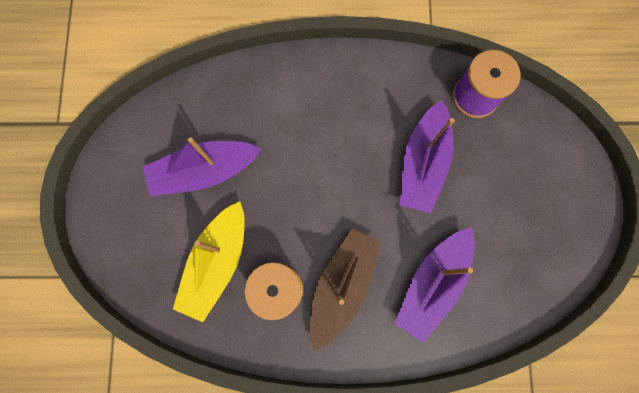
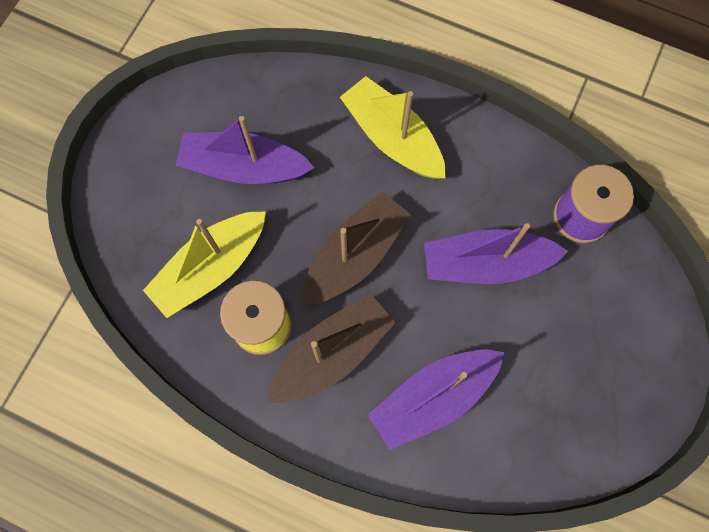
camera: 25 degrees right, 5 degrees down
(308, 97) = (392, 138): none -> yellow boat
(323, 202) = (355, 255): none -> brown boat
(422, 163) = (485, 263): purple boat -> purple boat turned 45 degrees clockwise

